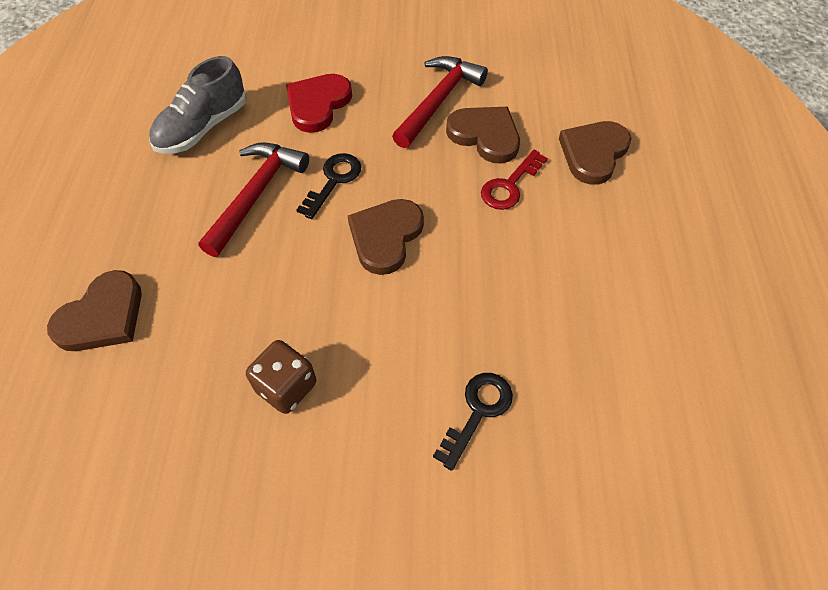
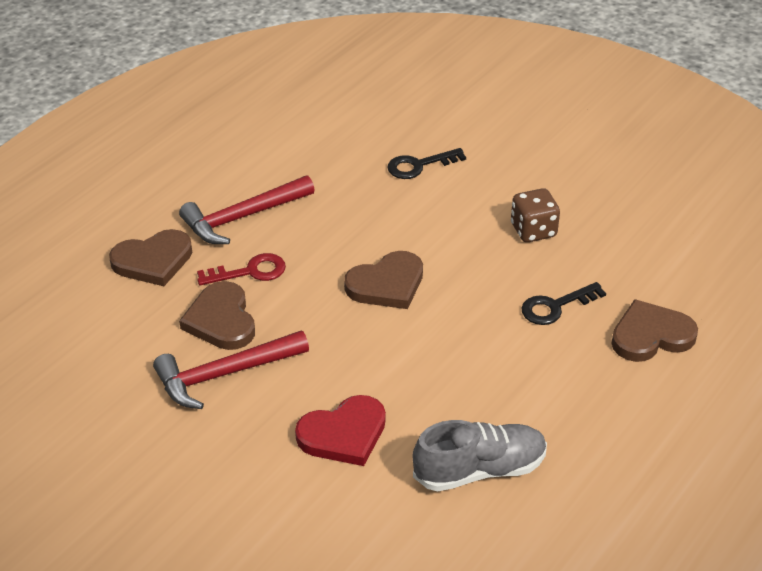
camera: 145 degrees left, 15 degrees down
(256, 195) = (470, 371): red hammer -> red hammer (243, 217)
(333, 181) = (391, 349): black key -> black key (556, 306)

